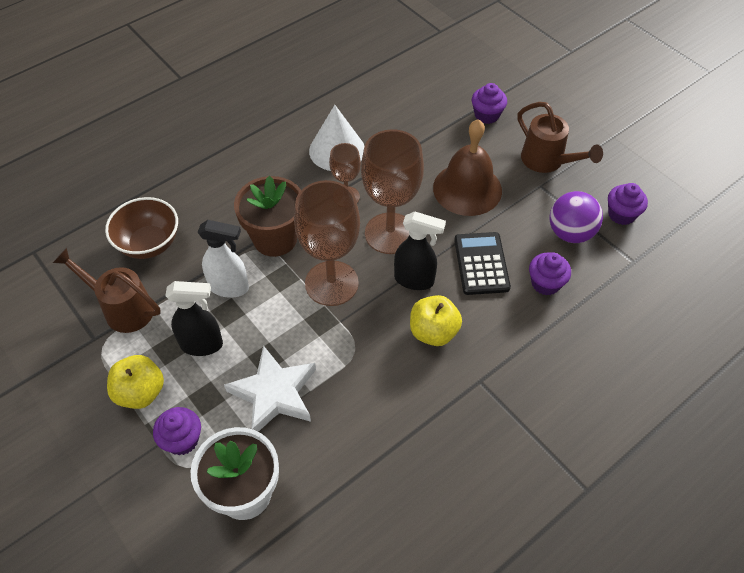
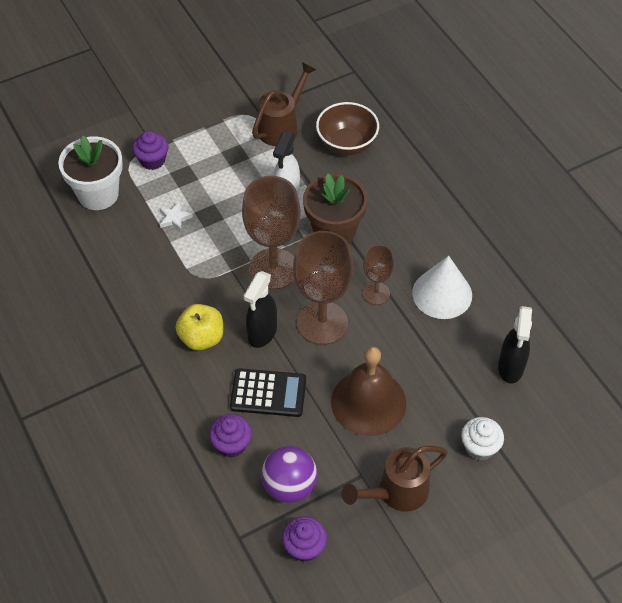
camera: 100 degrees right, 0 degrees up
(140, 392) = (200, 137): yellow apple -> none
(202, 345) = (233, 175): black spray bottle -> black spray bottle (510, 368)
(274, 393) = (174, 218): white star -> white star, size x0.45
(486, 115) = (479, 447): purple cupcake -> white cupcake

